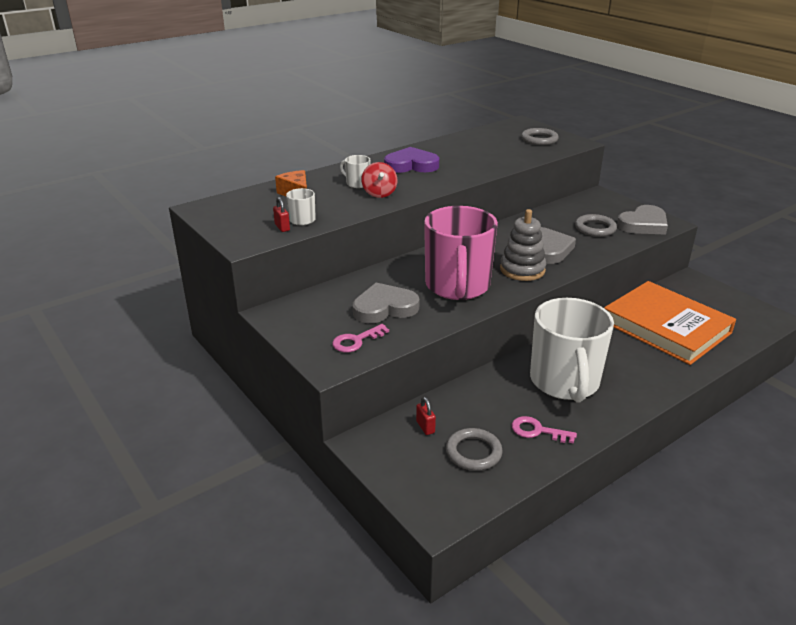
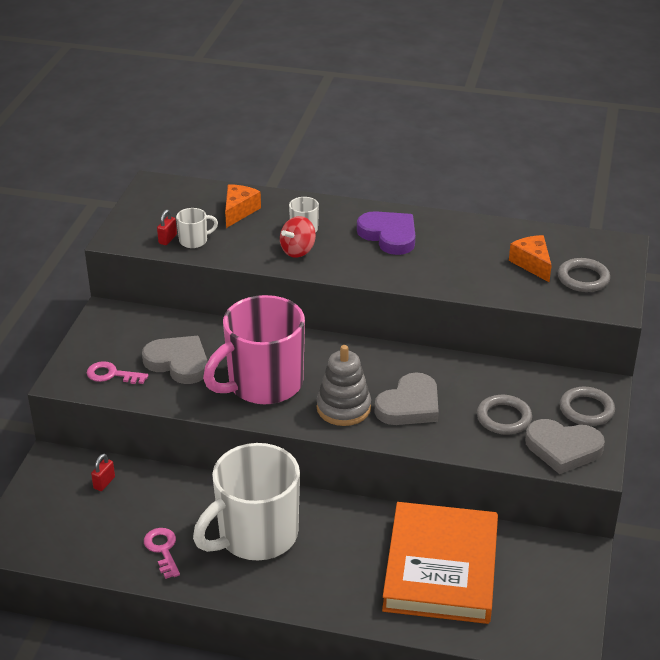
camera: 50 degrees right, 5 degrees up
(473, 452) = (97, 525): grey ring -> grey ring (586, 409)
(505, 144) = (532, 264): none -> orange cheese

